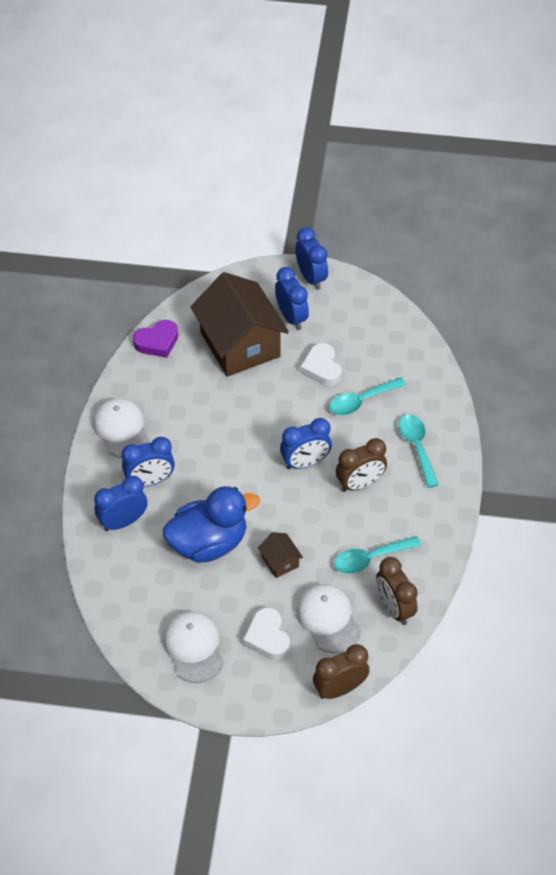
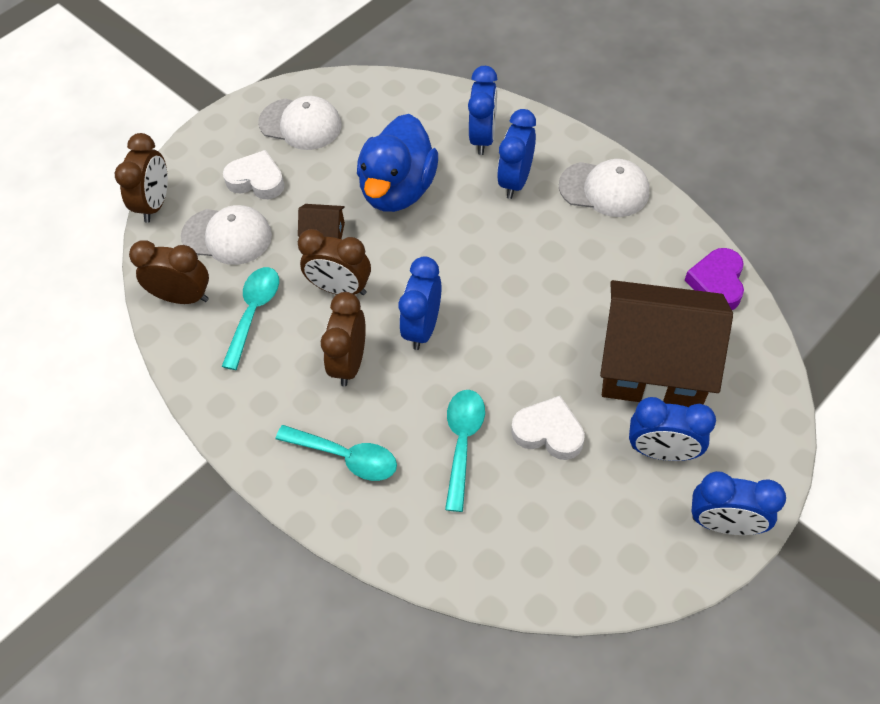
camera: 130 degrees right, 5 degrees up
(313, 523) = (340, 288): none -> brown clock

